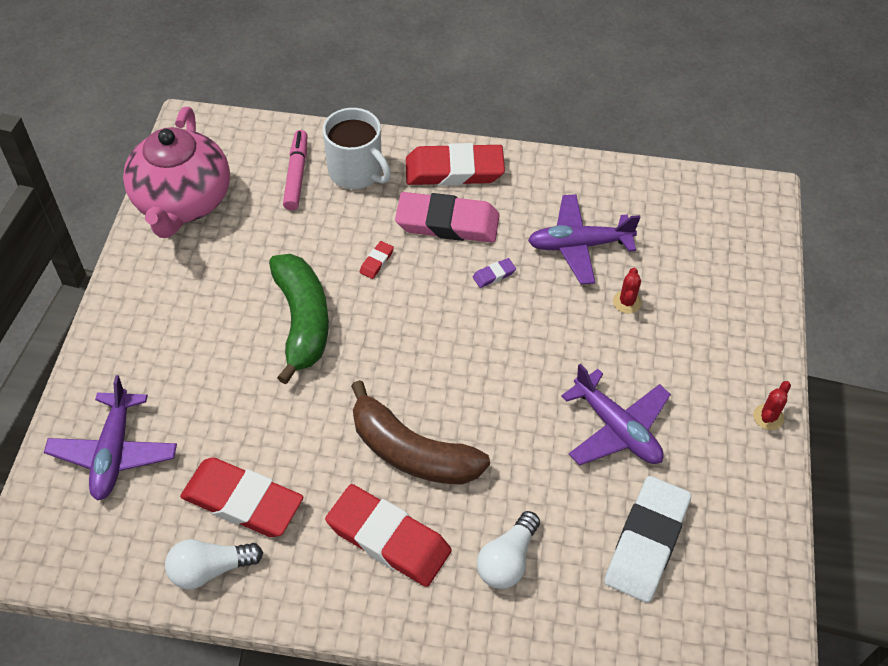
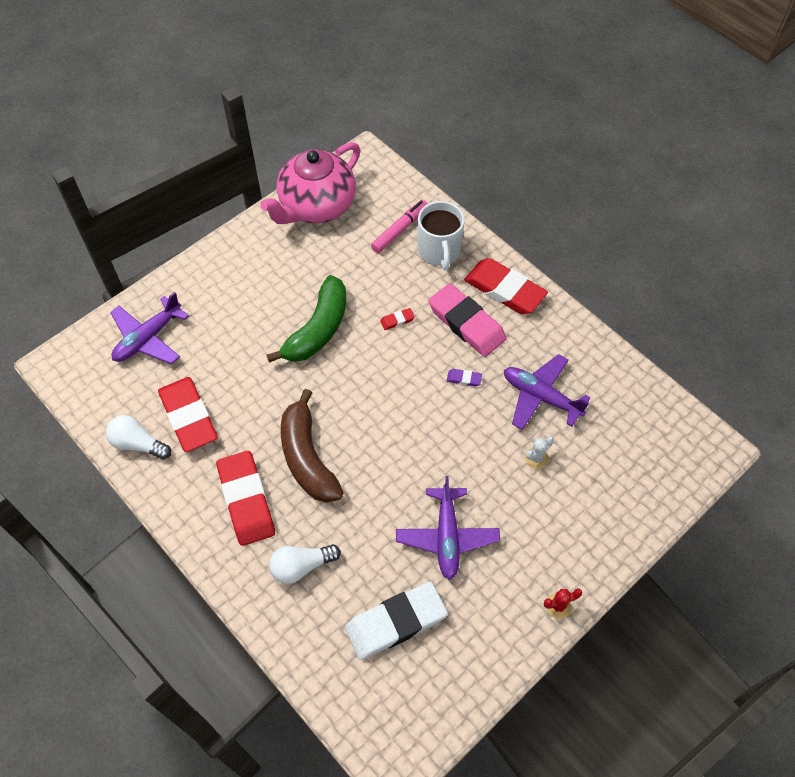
camera: 40 degrees right, 5 degrees up
(627, 302) = (536, 458): red cactus -> white cactus

